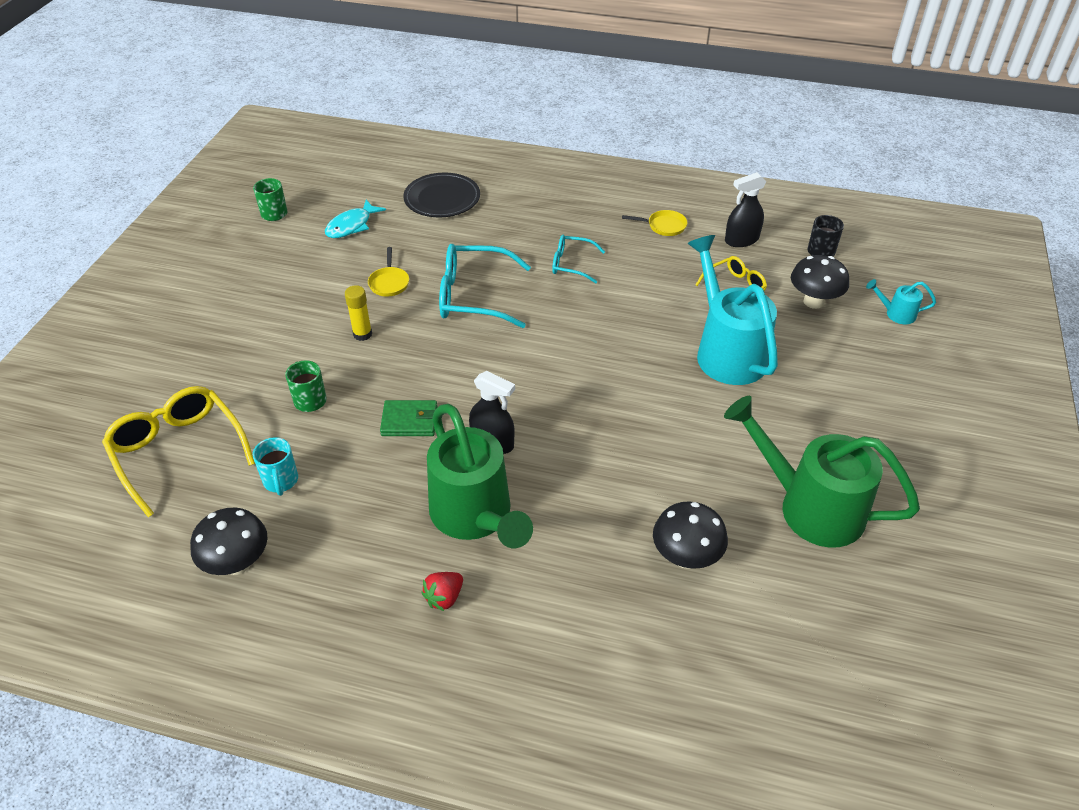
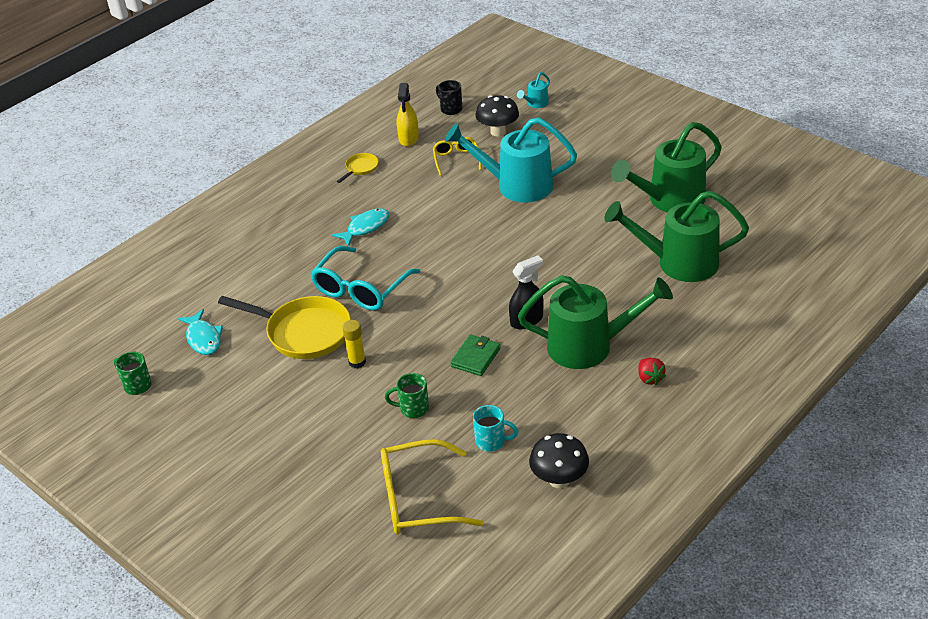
camera: 60 degrees left, 5 degrees down
(389, 283) = (304, 332): yellow pan -> yellow pan, size x2.18
(442, 199) = (215, 274): black plate -> none
(571, 264) = (365, 227): turquoise glasses -> turquoise fish
(686, 557) = (678, 263): black mushroom -> green watering can
(741, 240) = (408, 138): black spray bottle -> yellow spray bottle

